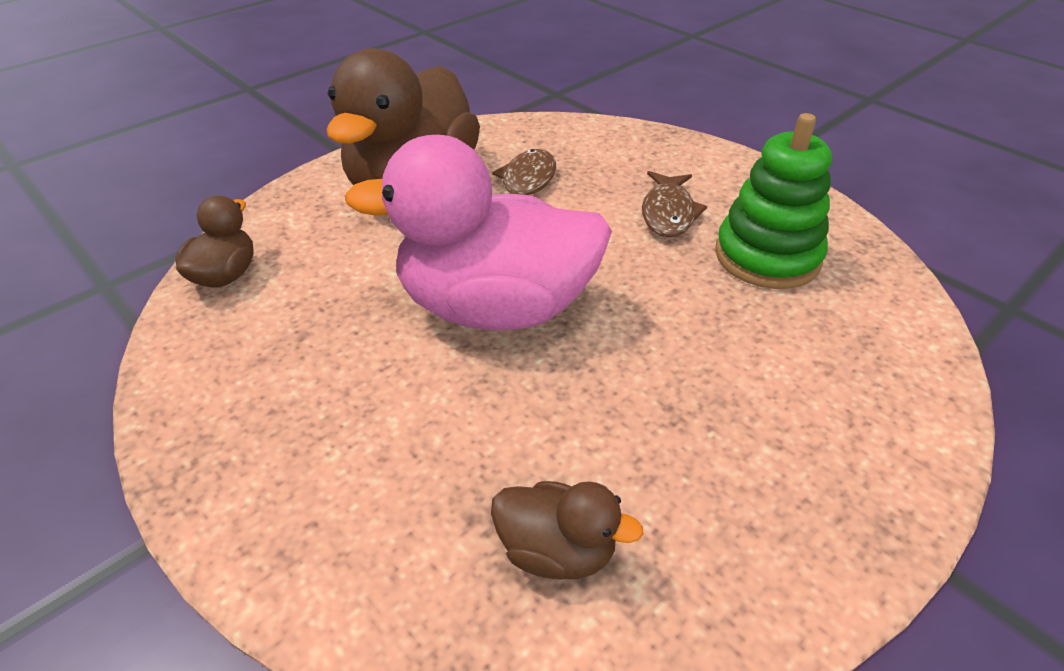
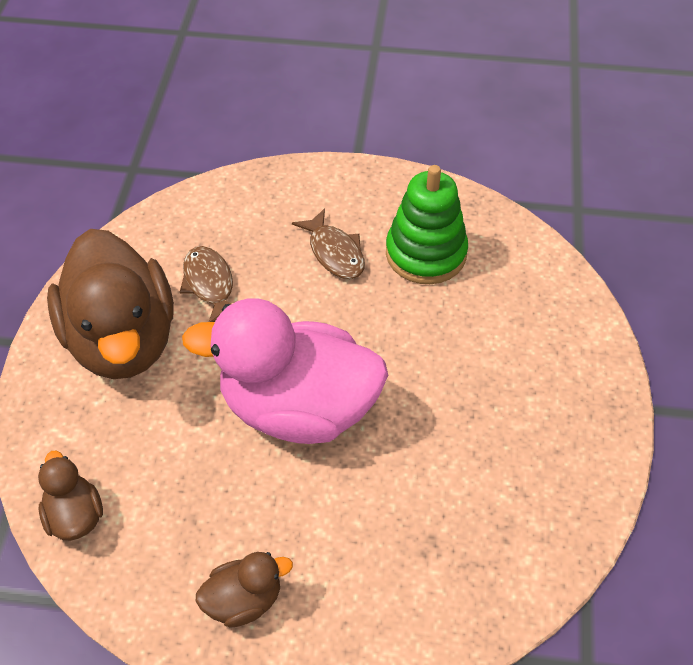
camera: 40 degrees left, 10 degrees up
(495, 307) = (298, 408): pink duck -> pink duck turned 45 degrees clockwise
(556, 551) = (482, 536): brown duck -> brown duck (244, 600)

